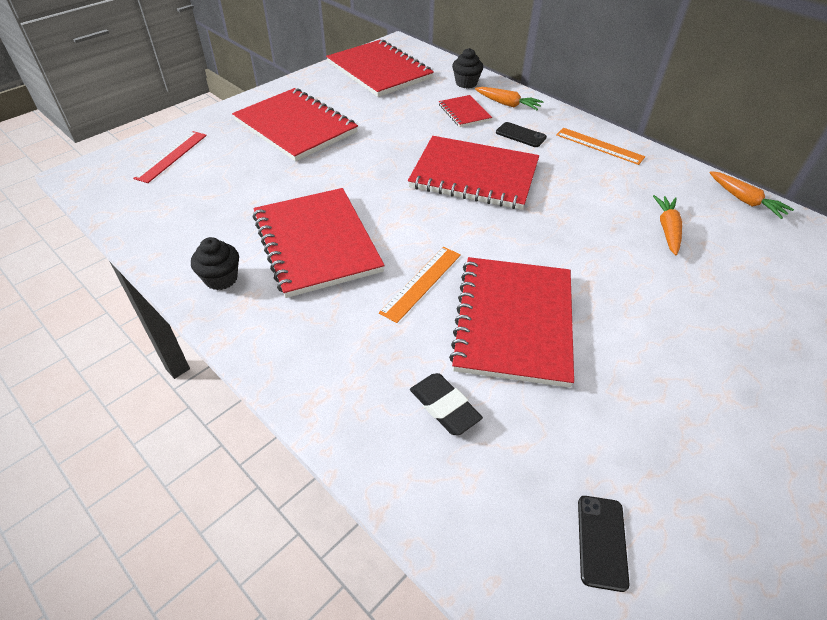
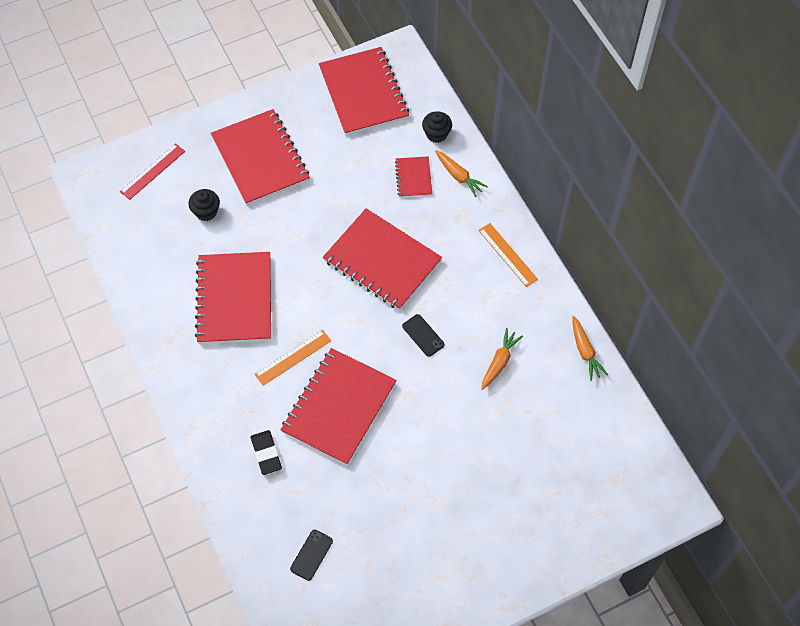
camera: 20 degrees right, 15 degrees up
(221, 279) = (161, 313): black cupcake -> black cupcake (206, 212)
(520, 135) = (447, 222): black phone -> black phone (423, 335)

